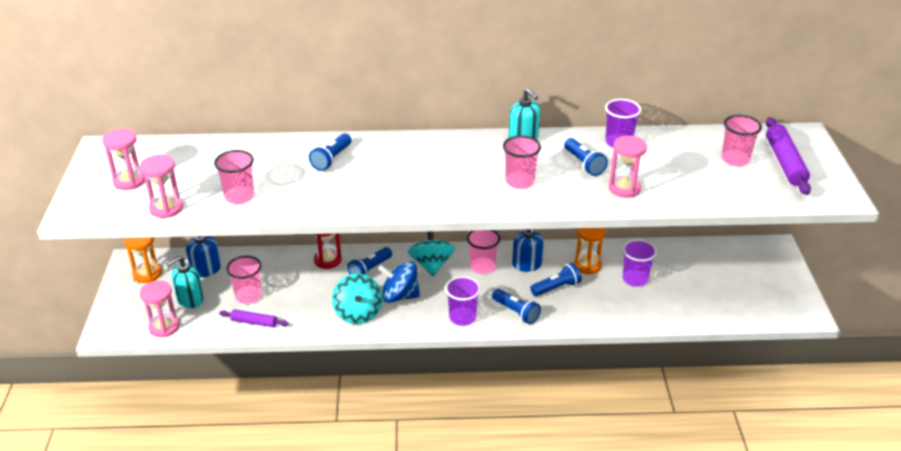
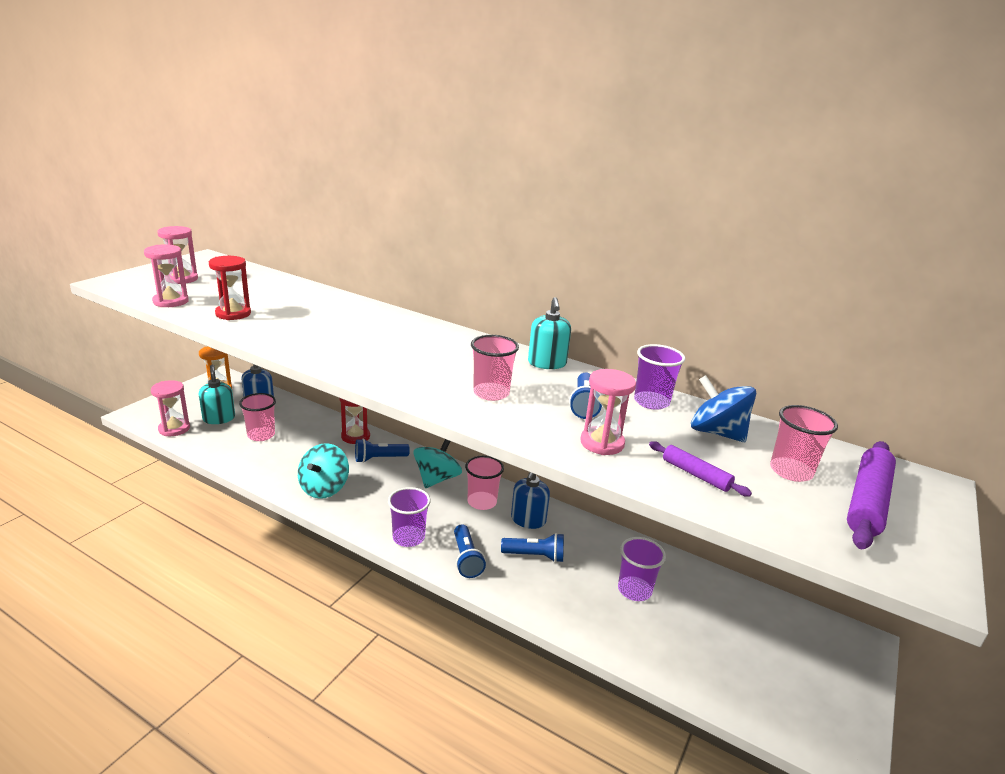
camera: 30 degrees right, 10 degrees down
(190, 299) = (219, 418): turquoise soap dispenser -> turquoise soap dispenser turned 75 degrees clockwise
(239, 197) = (233, 314): pink cup -> red hourglass
(254, 322) = (237, 456): purple rolling pin -> purple rolling pin (696, 475)
(331, 159) = (348, 317): blue flashlight -> none
(400, 296) = (377, 491): blue spinning top -> blue spinning top (716, 433)
(587, 265) = (592, 550): orange hourglass -> none

